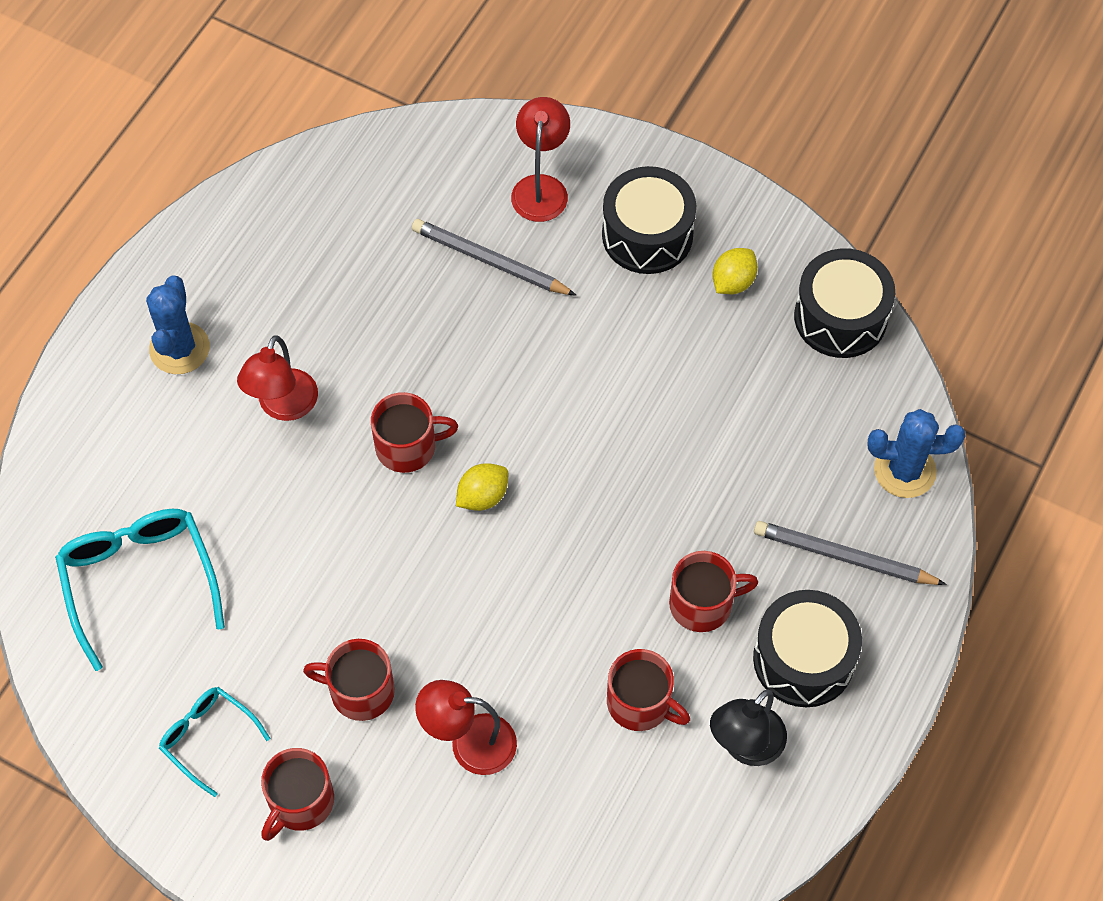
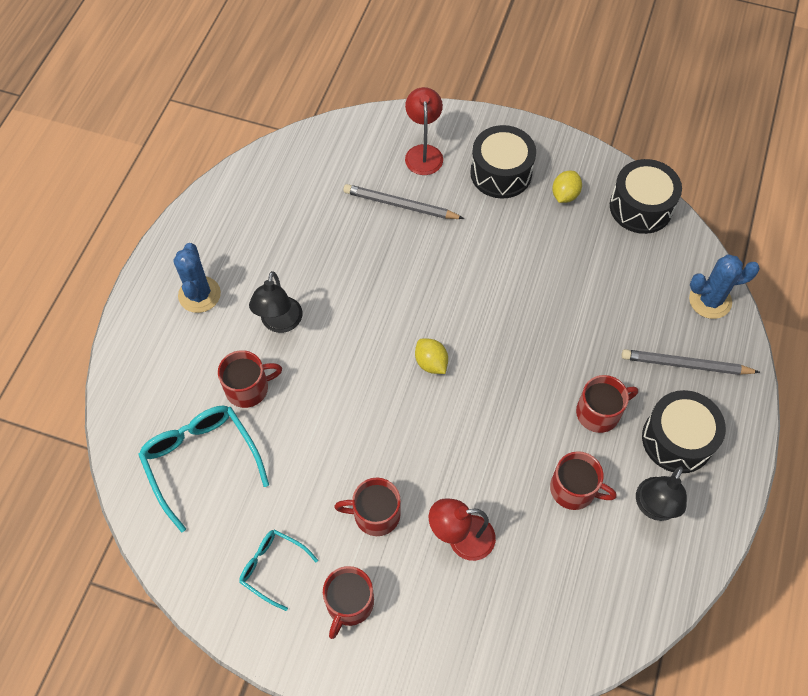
camera: 10 degrees left, 0 degrees up
(283, 406) = (280, 323): red lamp -> black lamp
(407, 446) = (372, 337): red mug -> red mug (248, 388)
(482, 496) = (431, 363): yellow lemon -> yellow lemon turned 75 degrees counterclockwise

